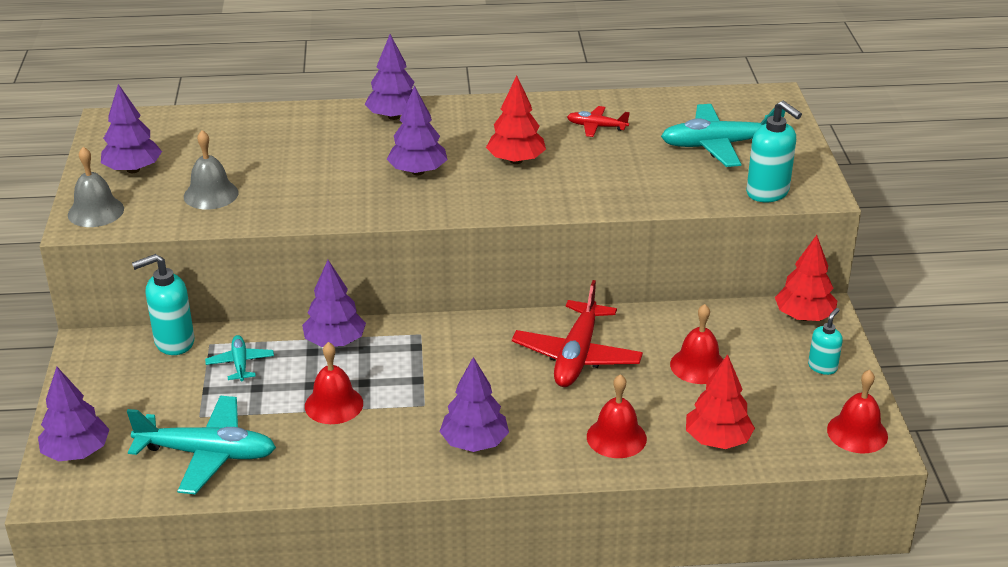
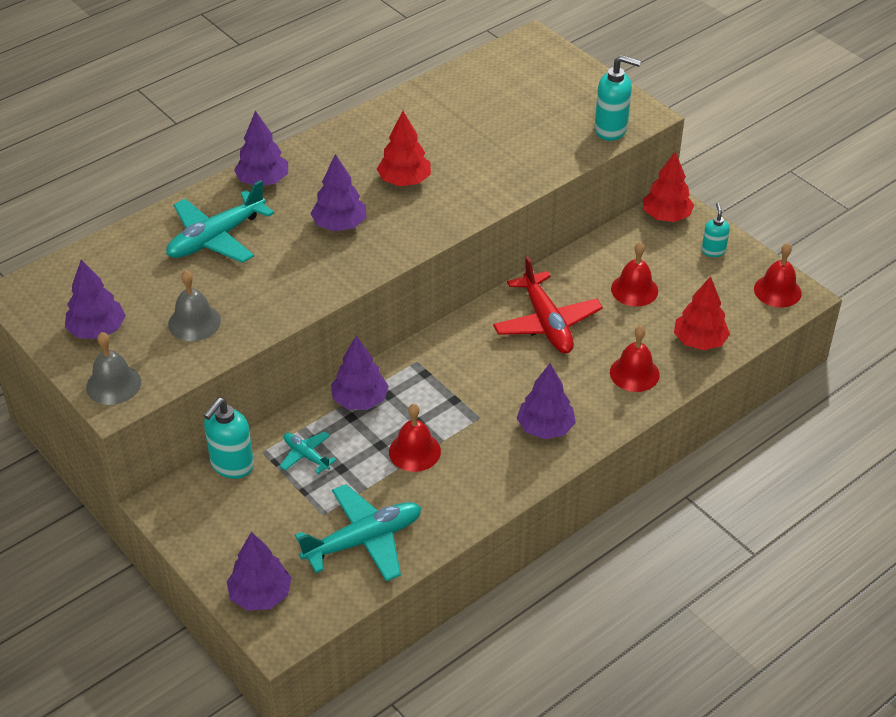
camera: 35 degrees left, 10 degrees up
(596, 127) = (432, 123): red plane -> none
(719, 145) = (538, 102): turquoise plane -> turquoise plane (216, 238)

